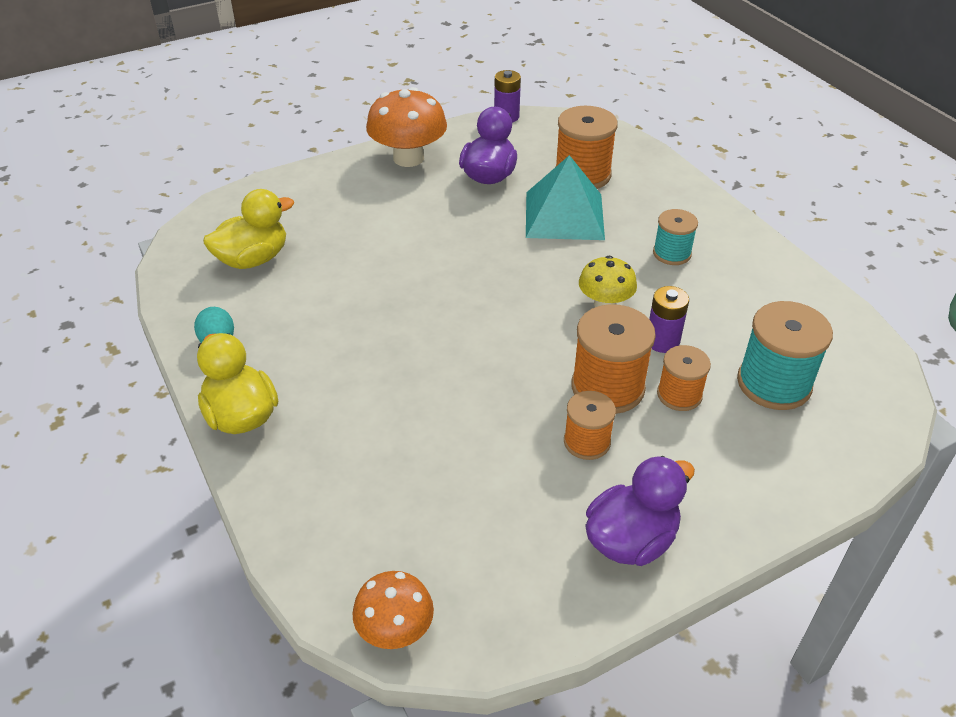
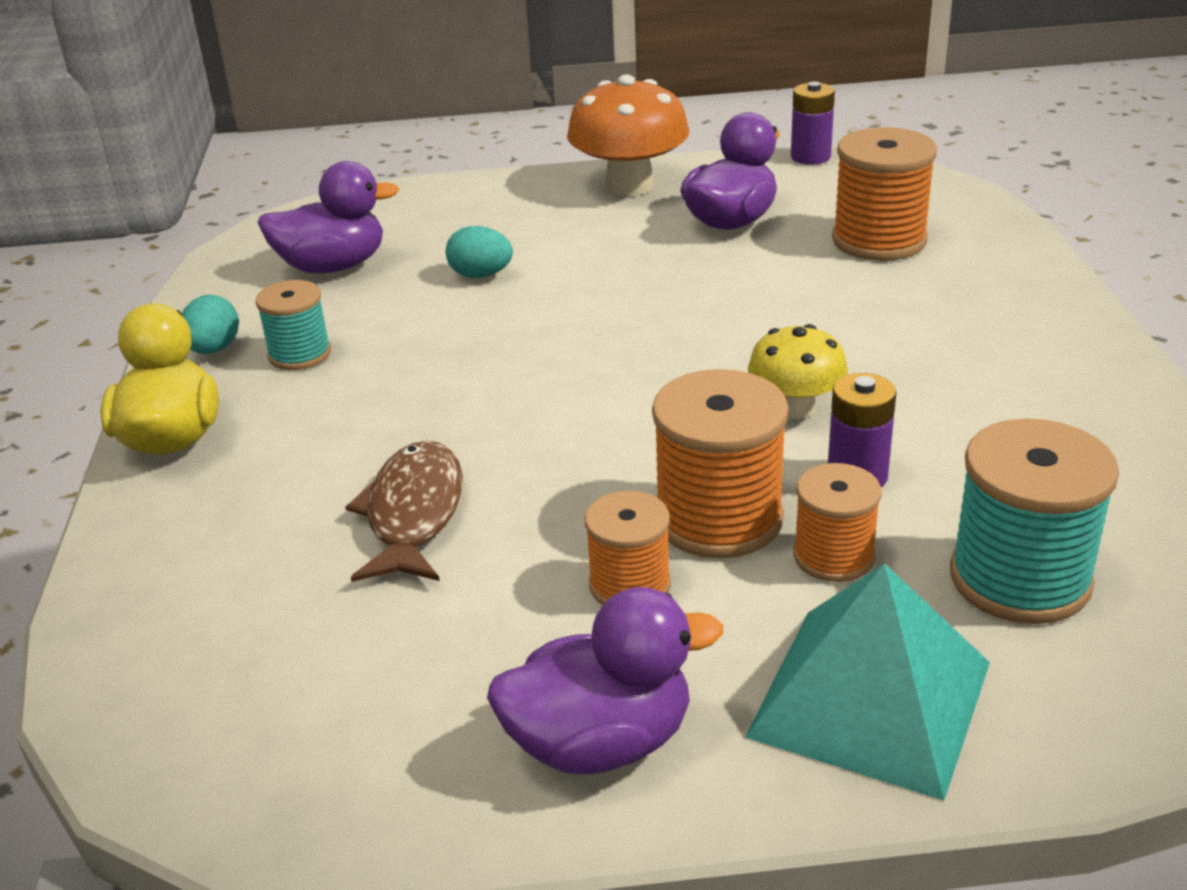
camera: 25 degrees right, 10 degrees down
(253, 259) = (333, 266): yellow duck -> purple duck
(358, 247) = (481, 275): none -> turquoise egg
(395, 630) = (151, 758): orange mushroom -> none
(436, 429) = (413, 514): none -> brown fish
(564, 215) = (812, 285): turquoise pyramid -> turquoise pyramid (870, 699)
(672, 253) = (958, 362): turquoise spool -> turquoise spool (300, 354)

